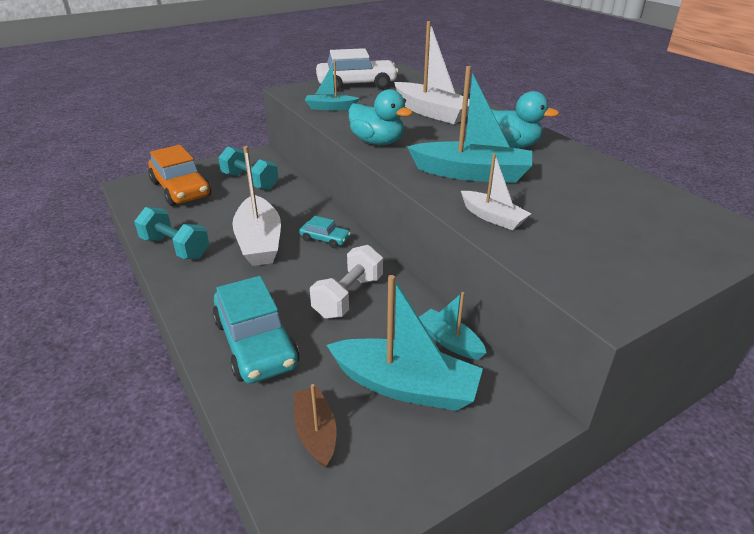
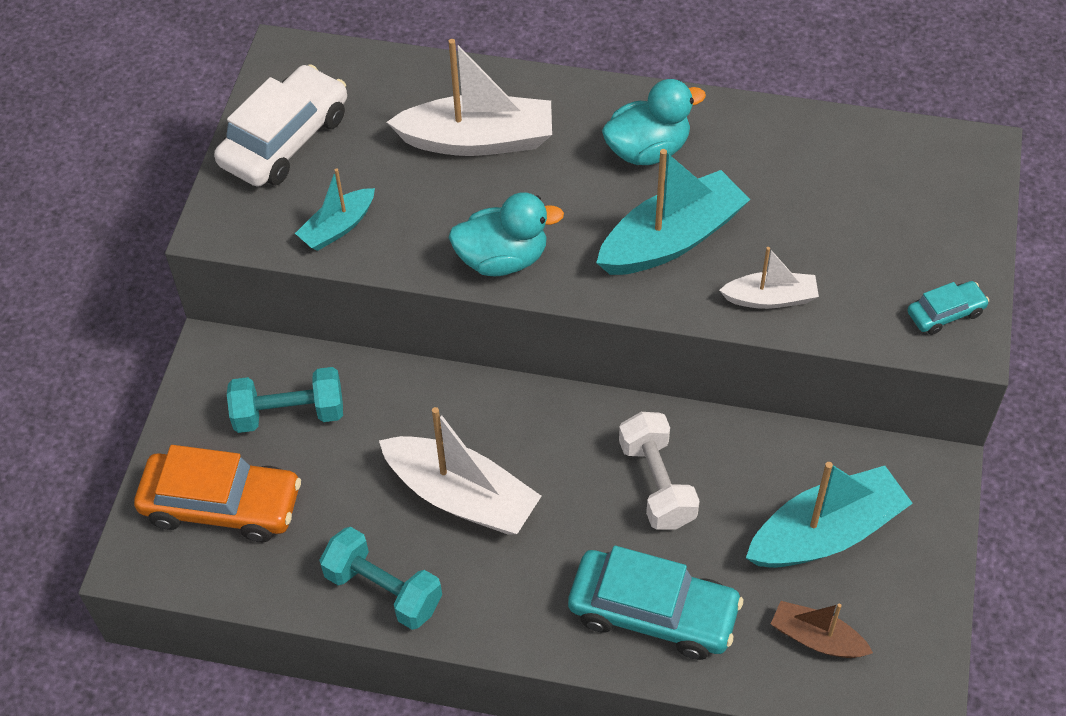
camera: 45 degrees left, 20 degrees up
(175, 248) = (383, 590): turquoise dumbbell -> turquoise dumbbell turned 45 degrees clockwise
(325, 239) = (526, 429): turquoise car -> turquoise car (945, 313)
(449, 341) = (804, 453): turquoise boat -> none

